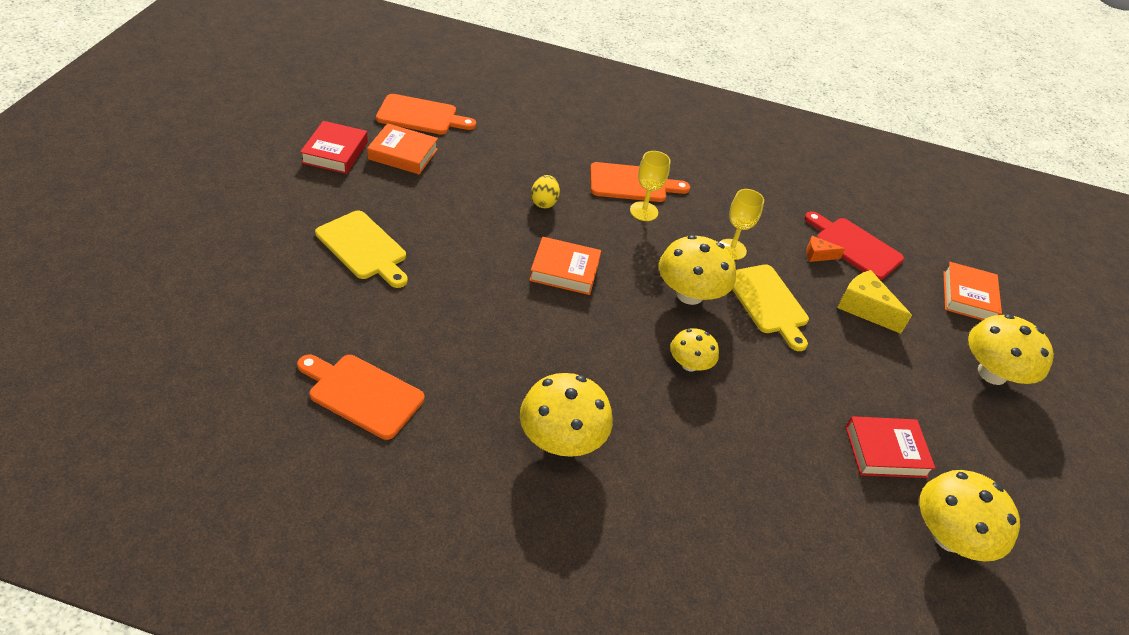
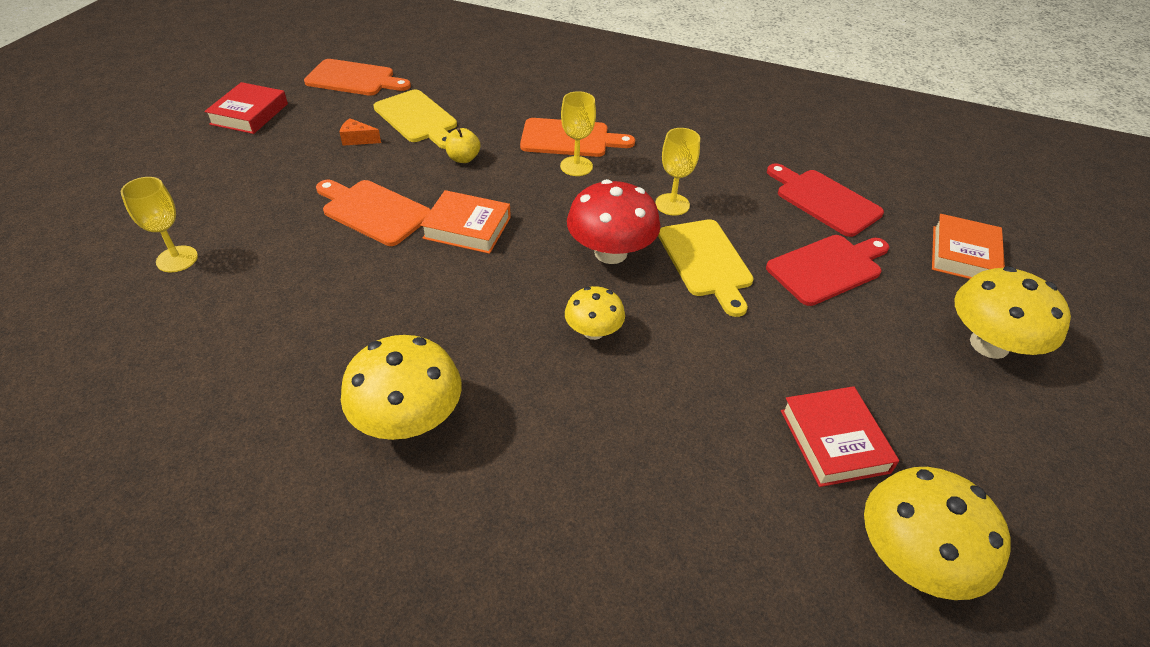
camera: 10 degrees right, 0 degrees up
(322, 299) = (177, 259): none -> yellow goblet
(362, 394) = (183, 363): orange cutting board -> orange cutting board (373, 211)
(364, 248) = (245, 206): yellow cutting board -> yellow cutting board (418, 118)
(403, 154) = (322, 114): orange book -> none
(544, 202) = (463, 158): yellow egg -> yellow apple
(689, 294) = (610, 252): yellow mushroom -> red mushroom
(818, 255) = (777, 210): orange cheese -> orange cheese (358, 139)
(864, 308) = (827, 268): yellow cheese -> red cutting board
(885, 451) = (834, 441): red book -> red book turned 75 degrees clockwise

